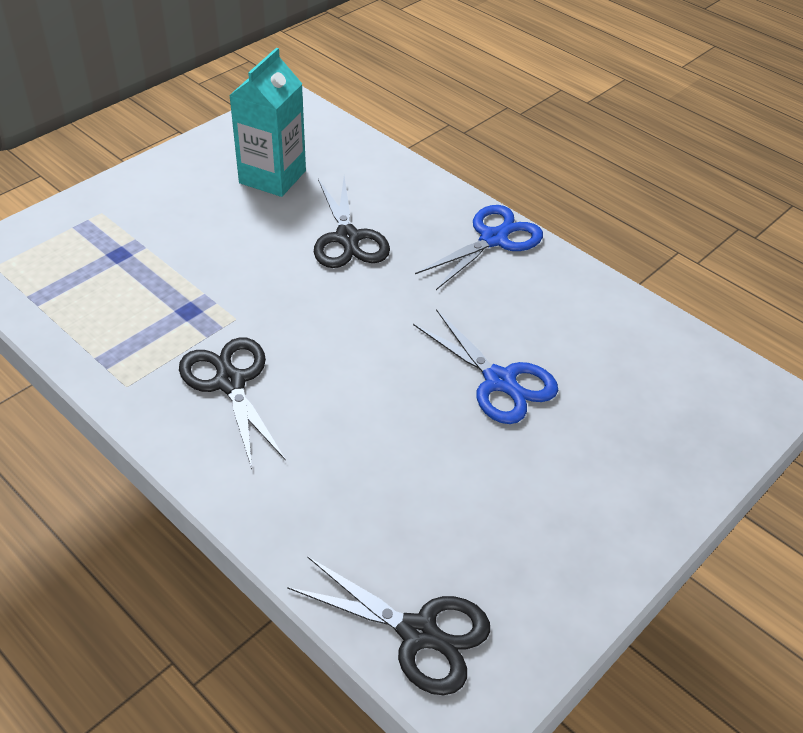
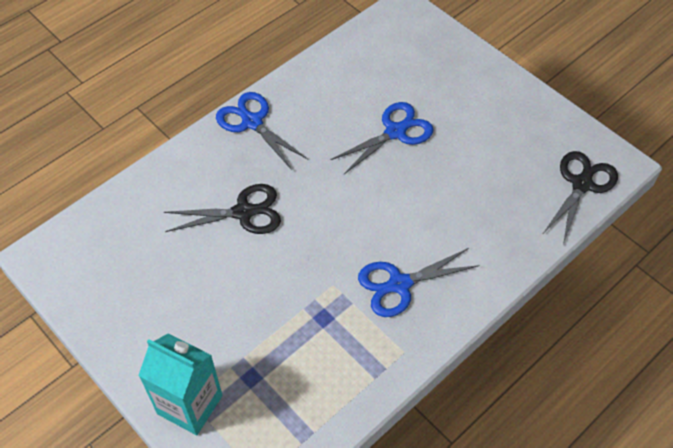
camera: 85 degrees left, 10 degrees up
(230, 382) = (399, 284): black scissors -> blue scissors
(272, 177) = (155, 266): turquoise carton -> turquoise carton (190, 404)

